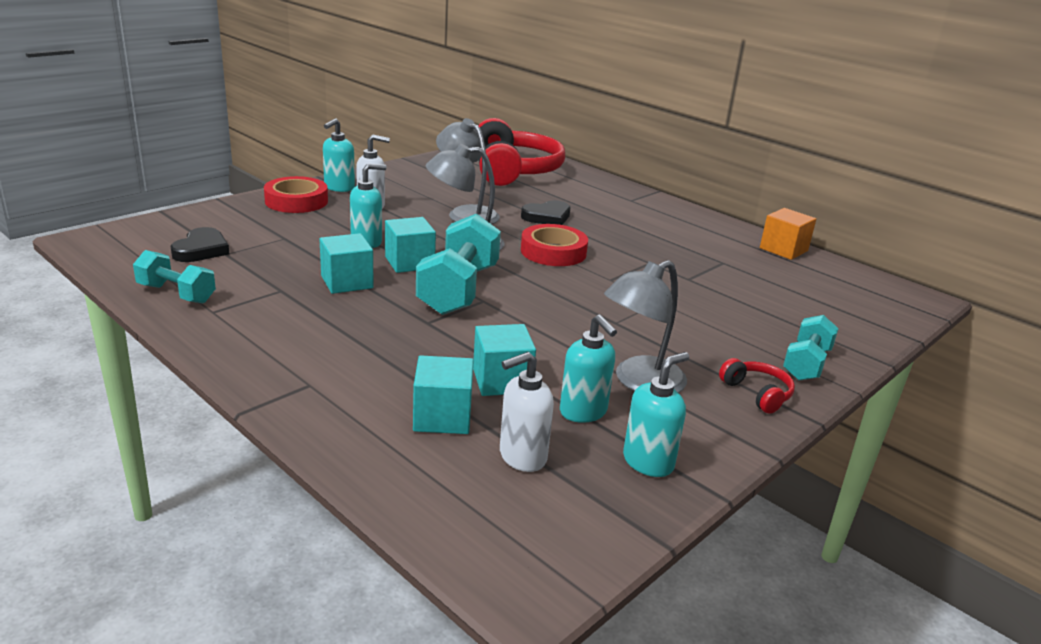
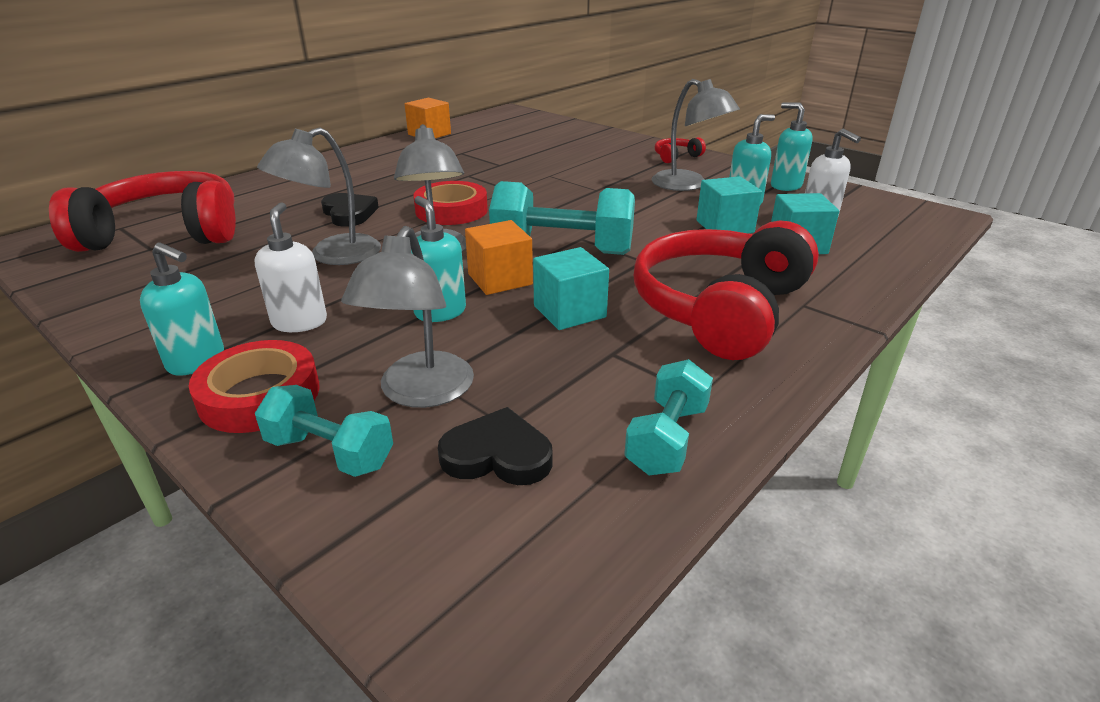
camera: 90 degrees left, 5 degrees up
(273, 234) = (420, 393): none -> grey lamp
(321, 341) = (720, 309): none -> red headphones
(409, 262) = (500, 279): turquoise cube -> orange cube
(806, 364) = (626, 143): turquoise dumbbell -> turquoise dumbbell (330, 452)

